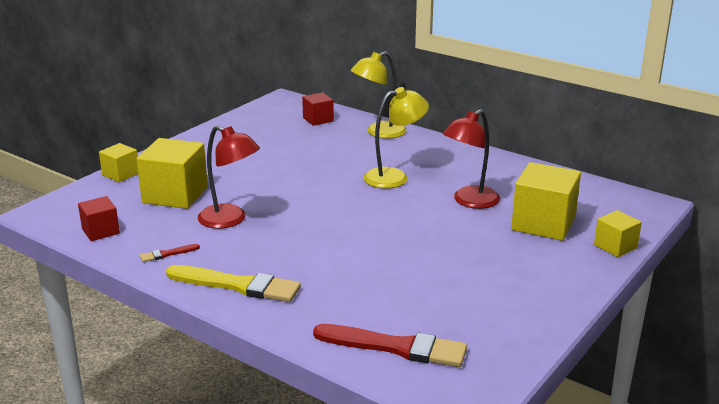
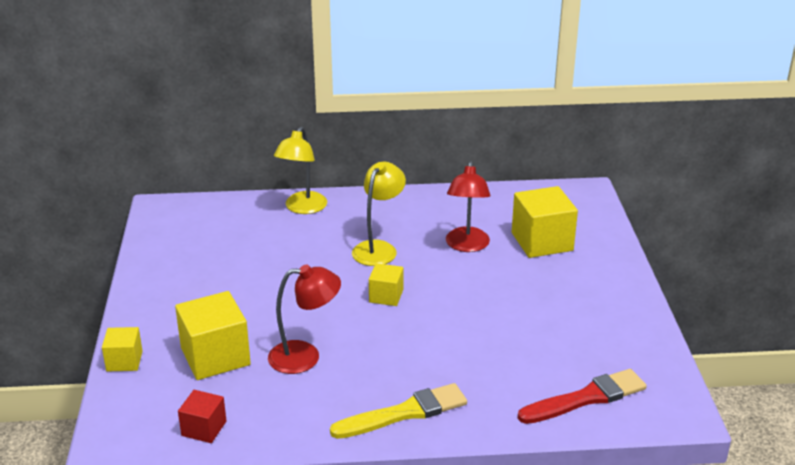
camera: 40 degrees left, 5 degrees up
(167, 254) = (302, 417): red brush -> none
(318, 119) = (227, 216): red cube -> none
(615, 246) = (610, 239): yellow cube -> yellow cube (386, 296)

